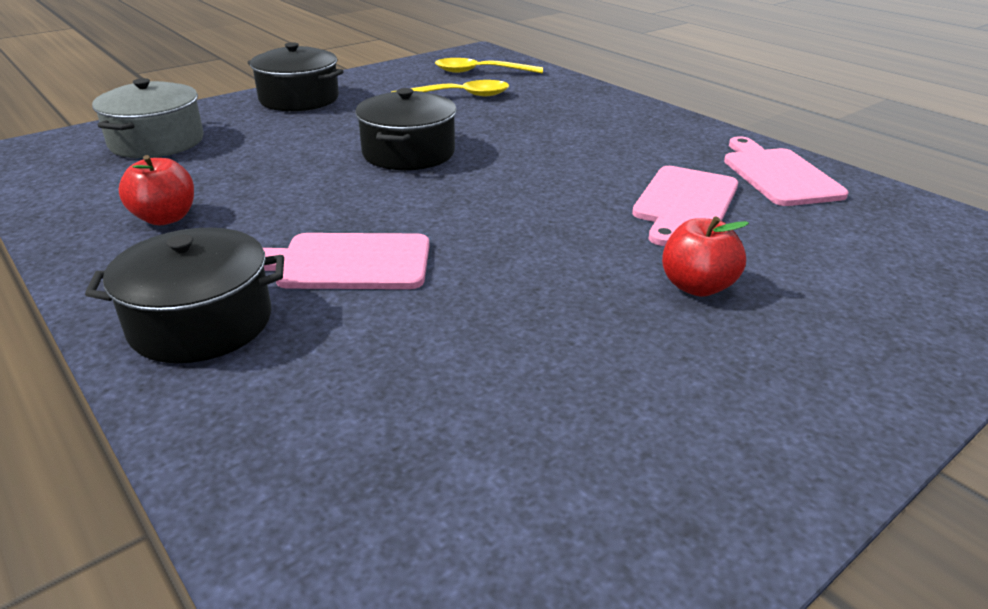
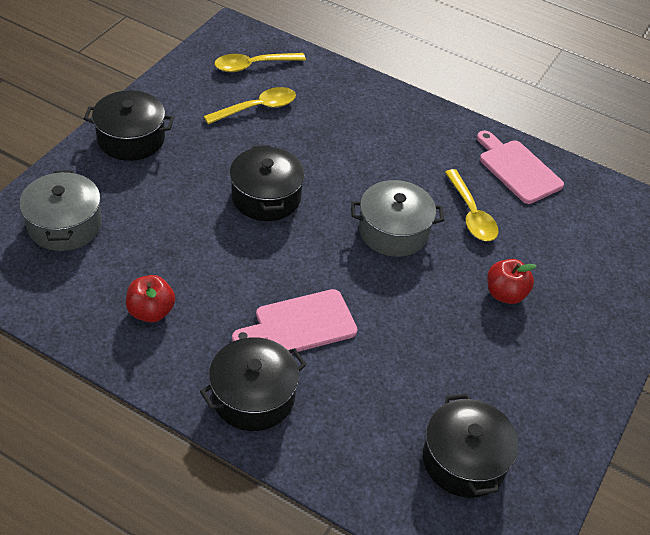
camera: 25 degrees left, 15 degrees up
(486, 493) = (464, 460): none -> black pot
(555, 201) = (393, 231): none -> grey pot
(684, 202) = (471, 214): pink cutting board -> yellow spoon

